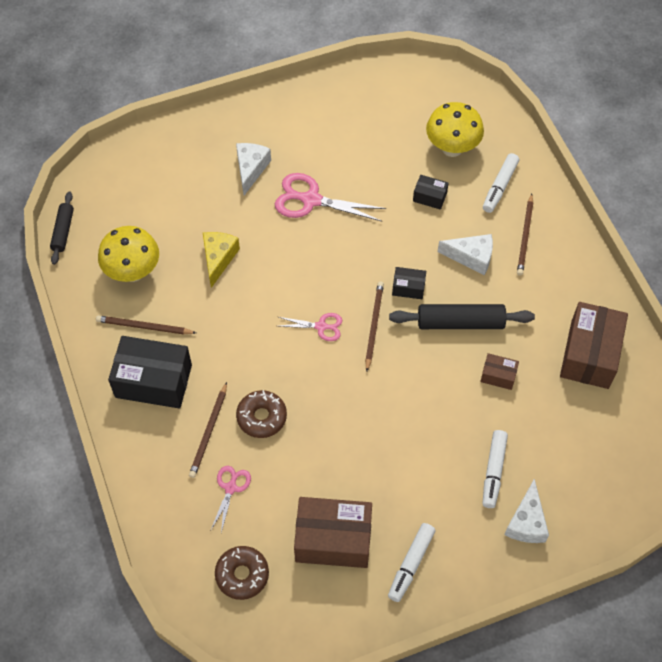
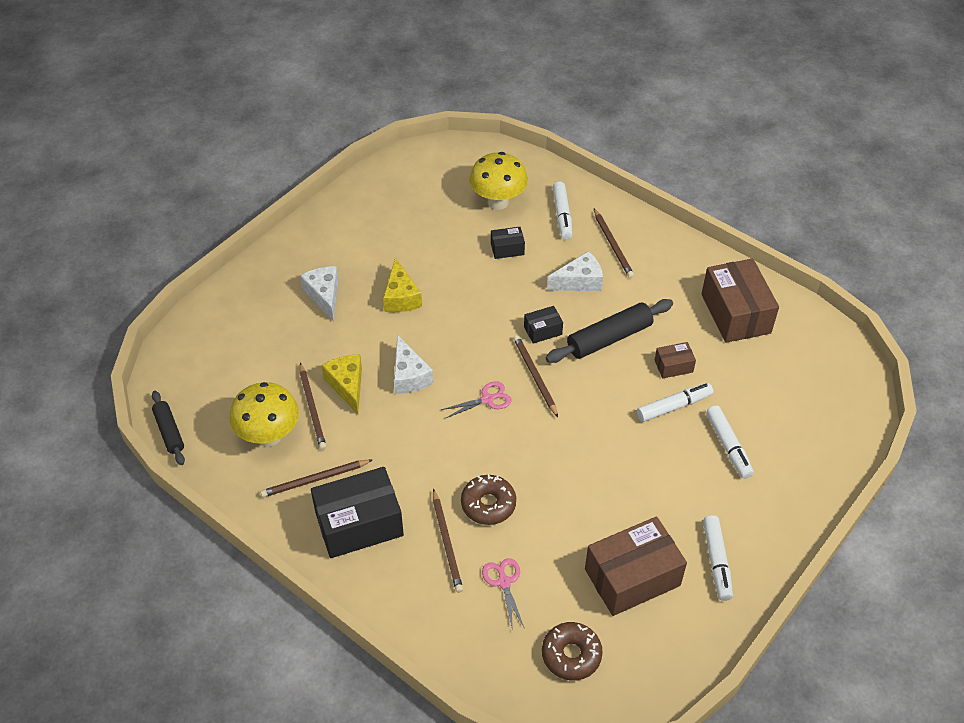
camera: 30 degrees left, 10 degrees down
(179, 265) = (312, 408): none -> brown pencil
(311, 200) = (401, 297): pink scissors -> yellow cheese
(472, 412) = (673, 406): none -> white marker
(526, 522) = (786, 473): white cheese -> white cheese (409, 376)

